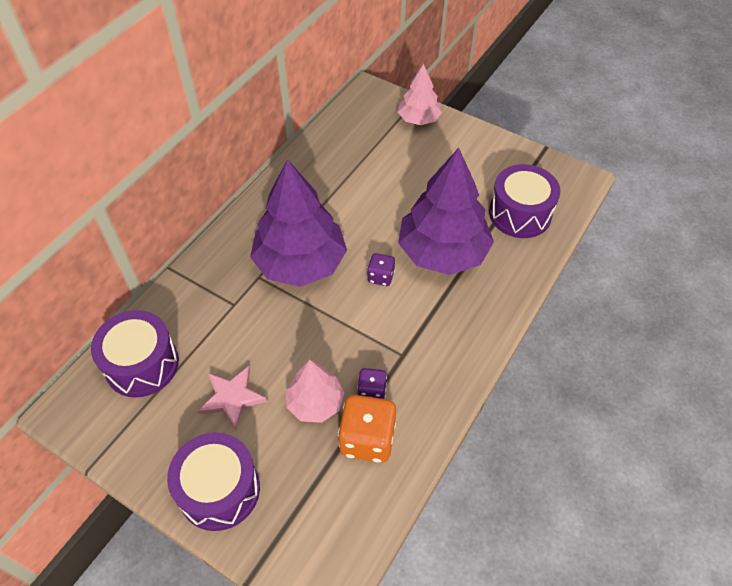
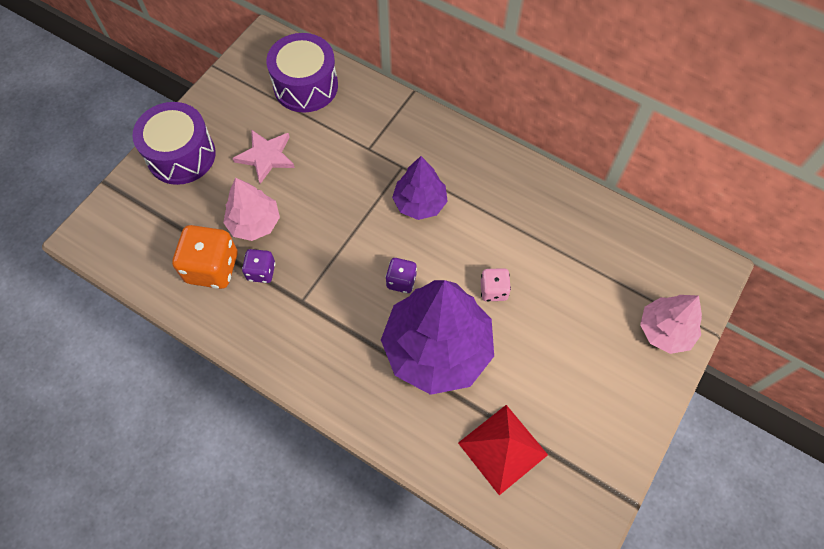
camera: 90 degrees right, 10 degrees up
(300, 263) = (420, 203): purple tree -> purple tree, size x0.55
(388, 214) = (493, 290): none -> pink dice
(520, 214) = (502, 449): purple drum -> red pyramid

